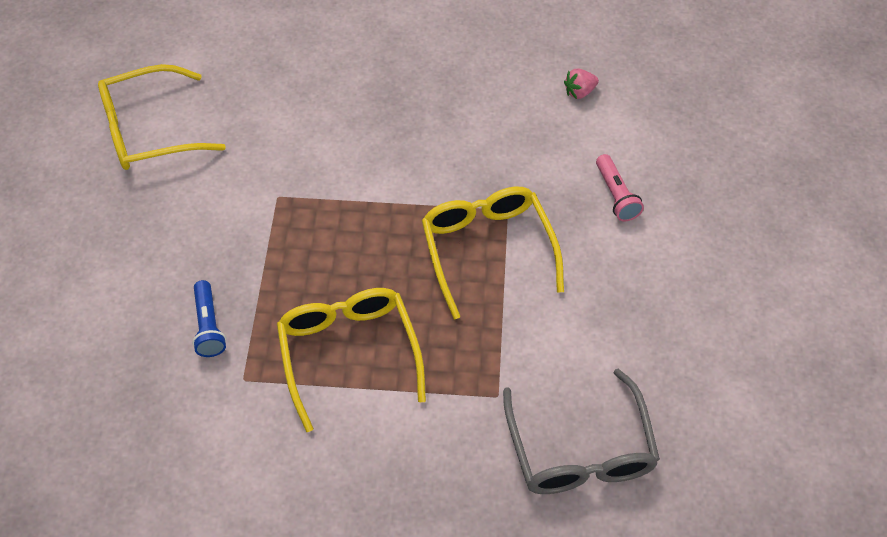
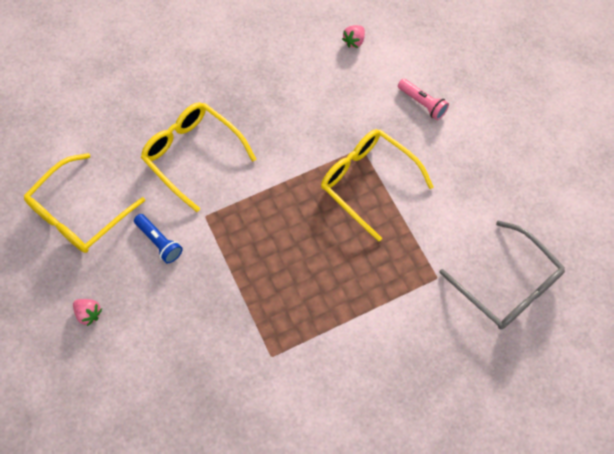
camera: 30 degrees left, 10 degrees up
(86, 234) = (89, 313): none -> pink strawberry
(208, 326) = (223, 333): blue flashlight -> blue flashlight (159, 242)
(349, 353) = (327, 301): yellow glasses -> yellow glasses (193, 155)

